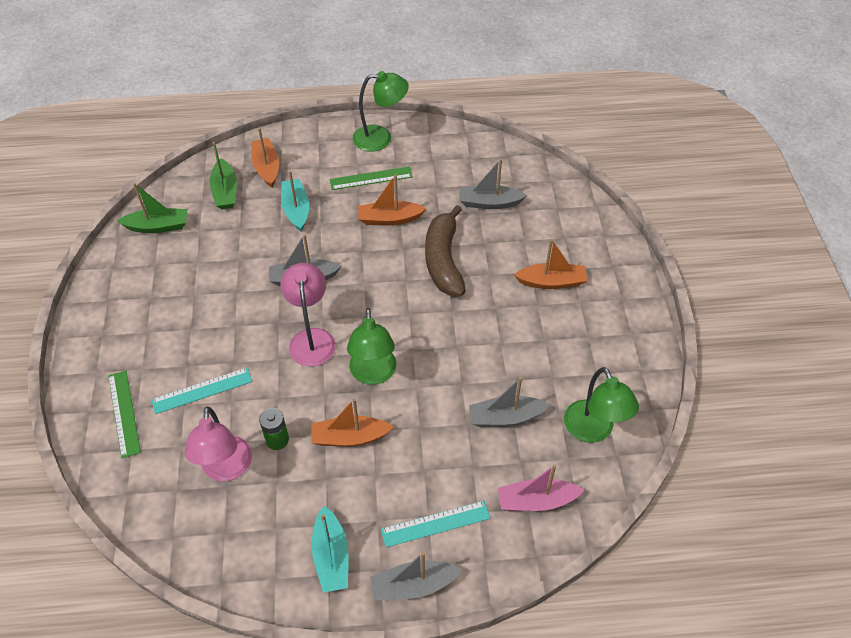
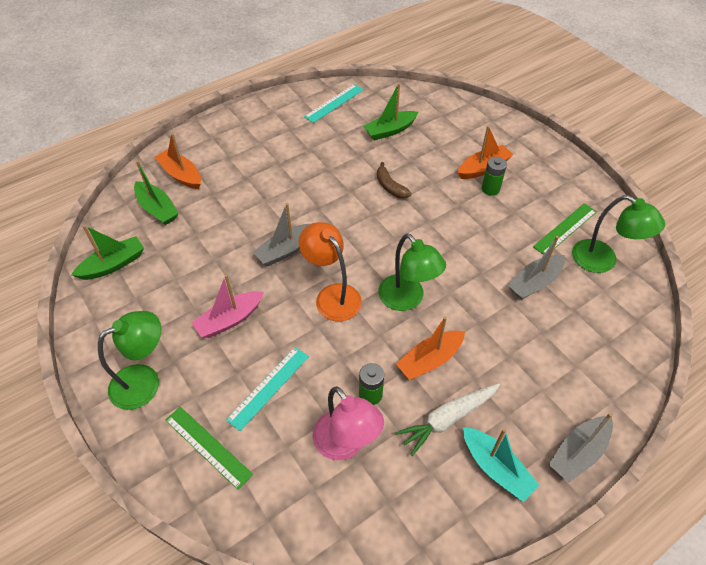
camera: 30 degrees left, 0 degrees up
(296, 209) = (235, 198): turquoise boat -> none
(311, 338) = (332, 295): pink lamp -> orange lamp
(324, 494) = (448, 419): none -> white carrot
(371, 178) = (280, 148): green ruler -> green ruler (565, 229)
(380, 138) = (264, 115): green lamp -> green lamp (145, 381)
(389, 219) = (321, 173): orange boat -> none
(435, 523) = (553, 392): turquoise ruler -> turquoise ruler (334, 103)
(443, 260) = (390, 187): brown banana -> brown banana, size x0.51
(489, 203) = (390, 130): grey boat -> green boat
(536, 501) = (609, 334): pink boat -> pink boat (229, 320)
(541, 306) = (490, 189): none -> green battery

